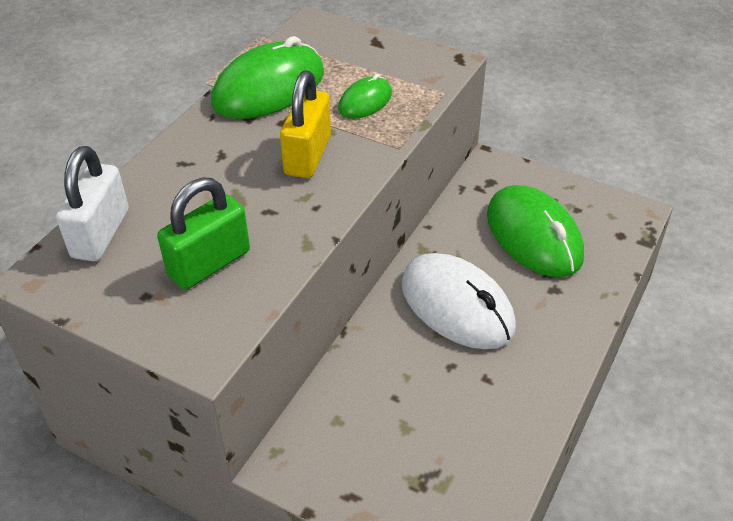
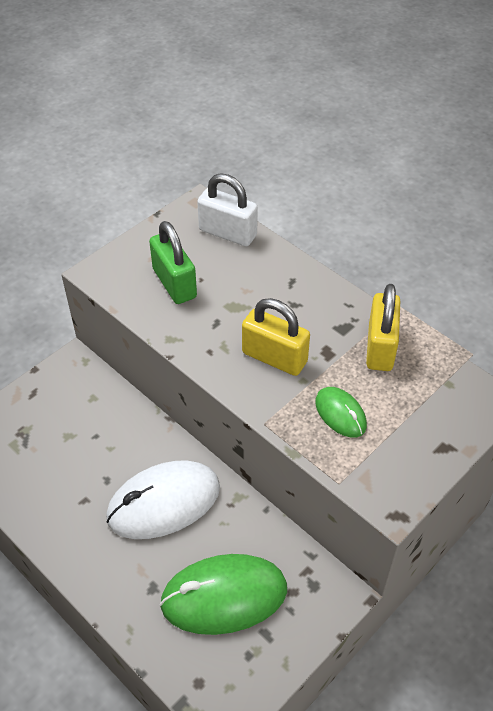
camera: 105 degrees right, 5 degrees up
(269, 88) = (380, 347): green mouse -> yellow padlock

